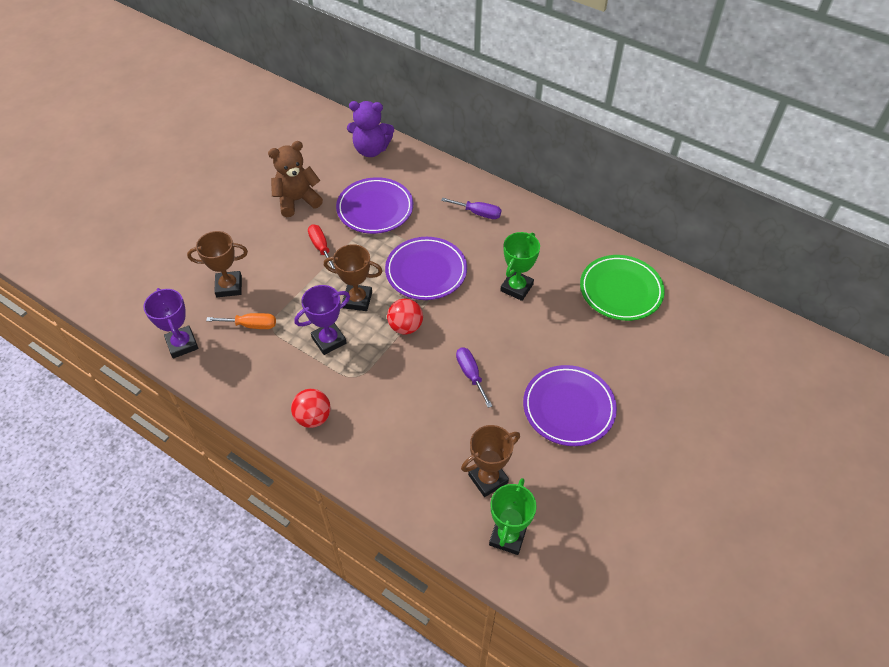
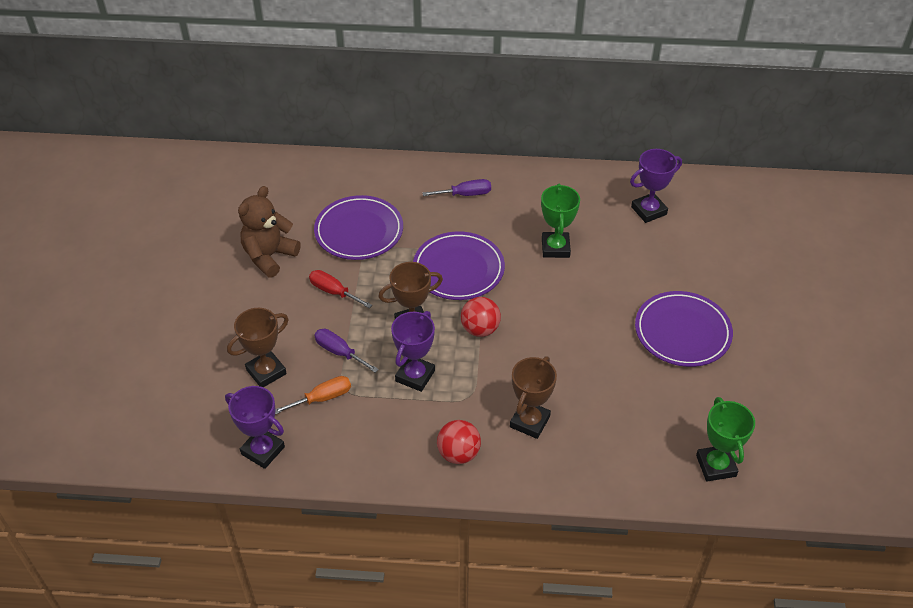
camera: 30 degrees left, 5 degrees down
(371, 150) = (307, 175): purple teddy bear -> none
(470, 374) = (575, 344): purple screwdriver -> purple screwdriver (339, 352)
(488, 478) = (661, 426): brown trophy -> brown trophy (529, 422)
(620, 290) = (648, 211): green plate -> purple trophy

